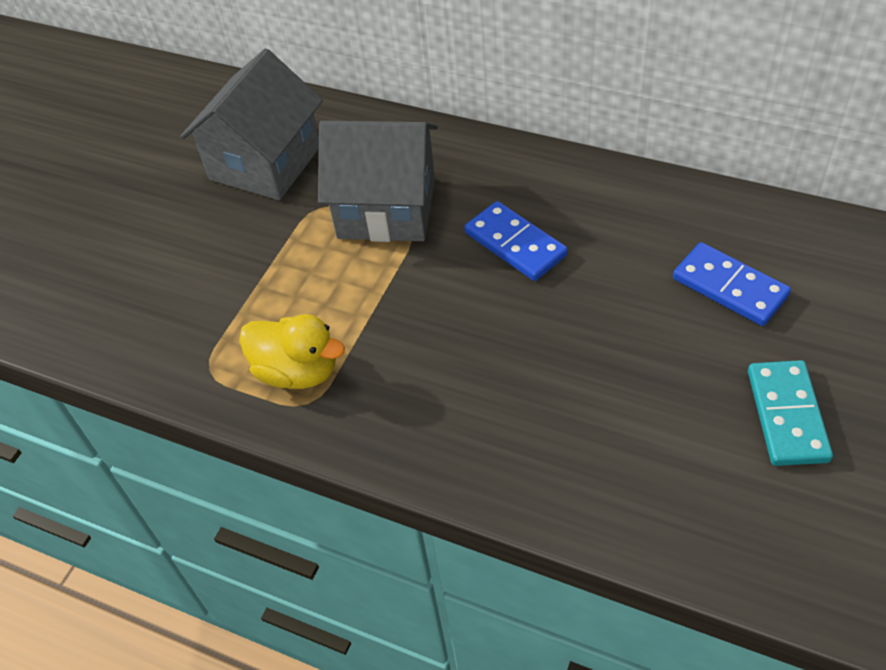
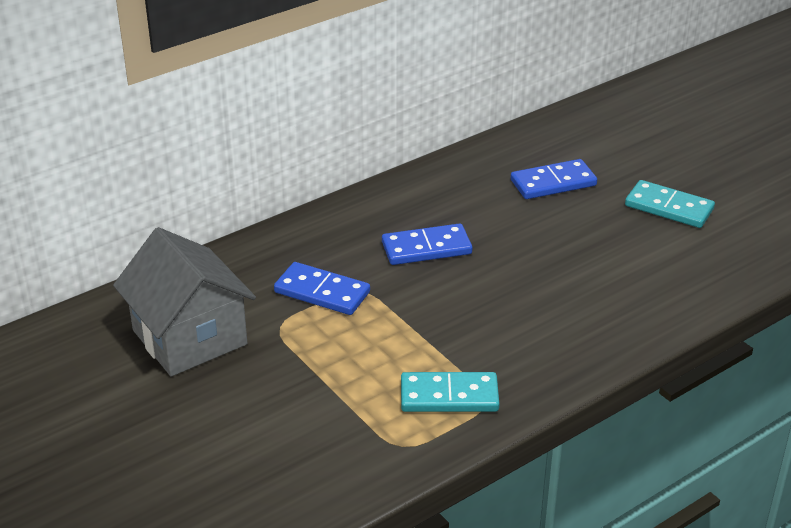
camera: 65 degrees left, 15 degrees down
(297, 371) = (449, 396): yellow duck -> turquoise domino
(387, 208) = (322, 292): grey house -> blue domino

